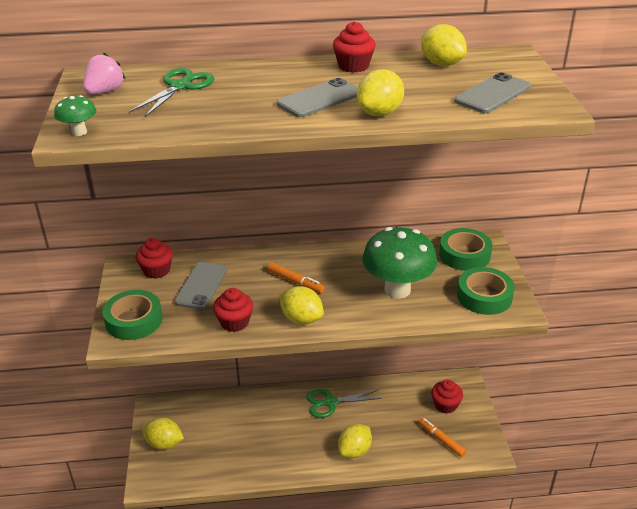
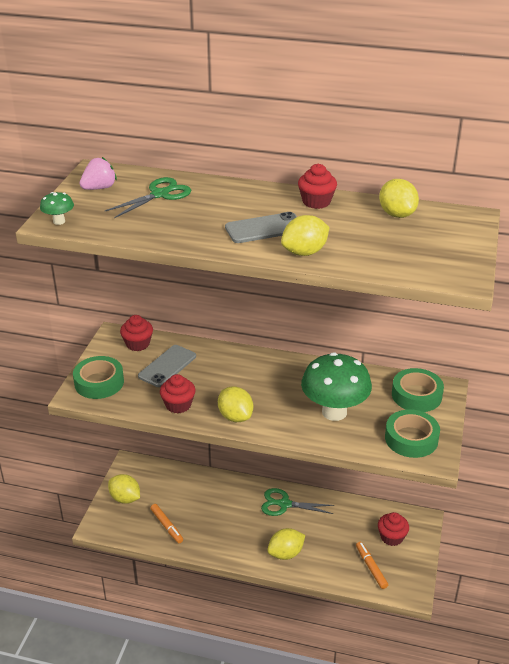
camera: 20 degrees right, 0 degrees up
(295, 282) = (248, 382): orange marker -> orange marker (166, 526)
(492, 94) = (419, 254): grey phone -> none

